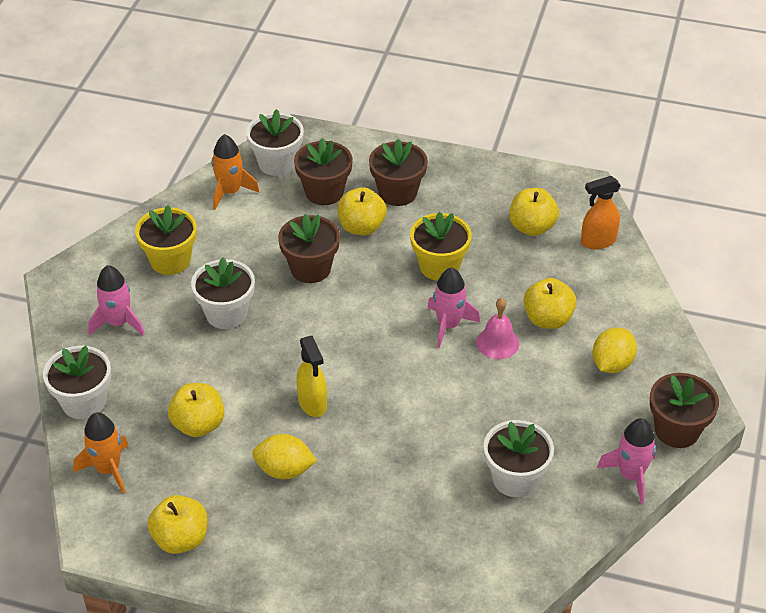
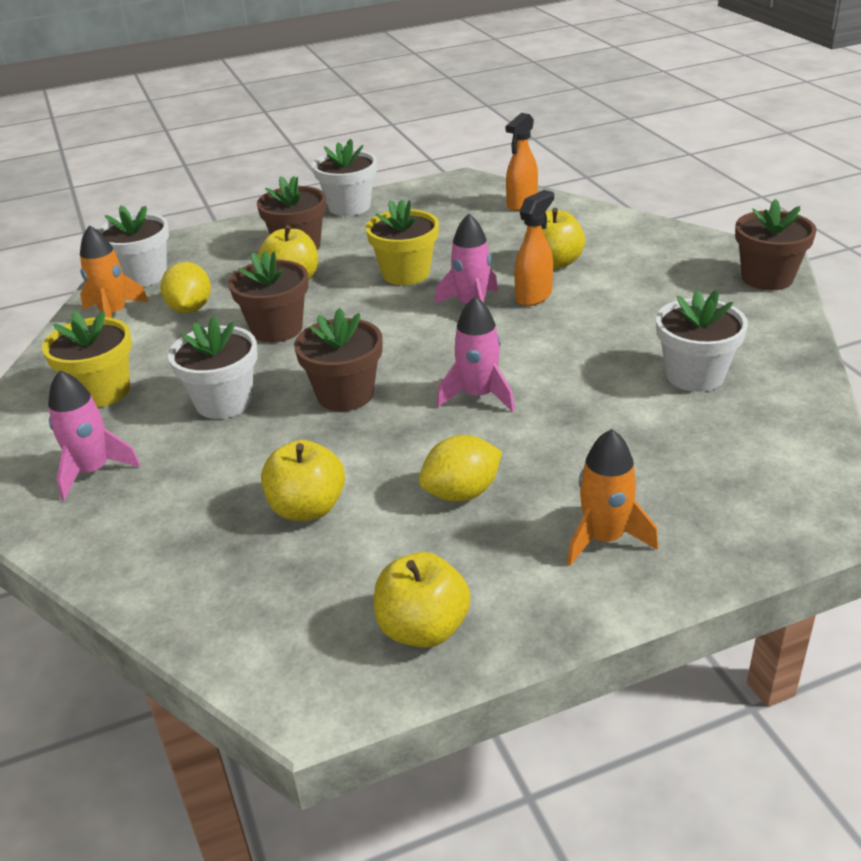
camera: 35 degrees left, 10 degrees down
(84, 402) = (127, 566): white flower pot -> white flower pot (349, 207)
(108, 469) = (238, 614): orange rocket -> orange rocket (604, 538)
(312, 403) = (416, 423): yellow spray bottle -> none
(324, 192) = (221, 274): brown flower pot -> brown flower pot (345, 394)
(497, 343) = (534, 296): pink bell -> orange spray bottle
(532, 227) = (453, 218): yellow apple -> none
(612, 364) = (650, 265): yellow lemon -> yellow lemon (190, 309)
(631, 475) = (782, 322): pink rocket -> pink rocket (478, 395)

